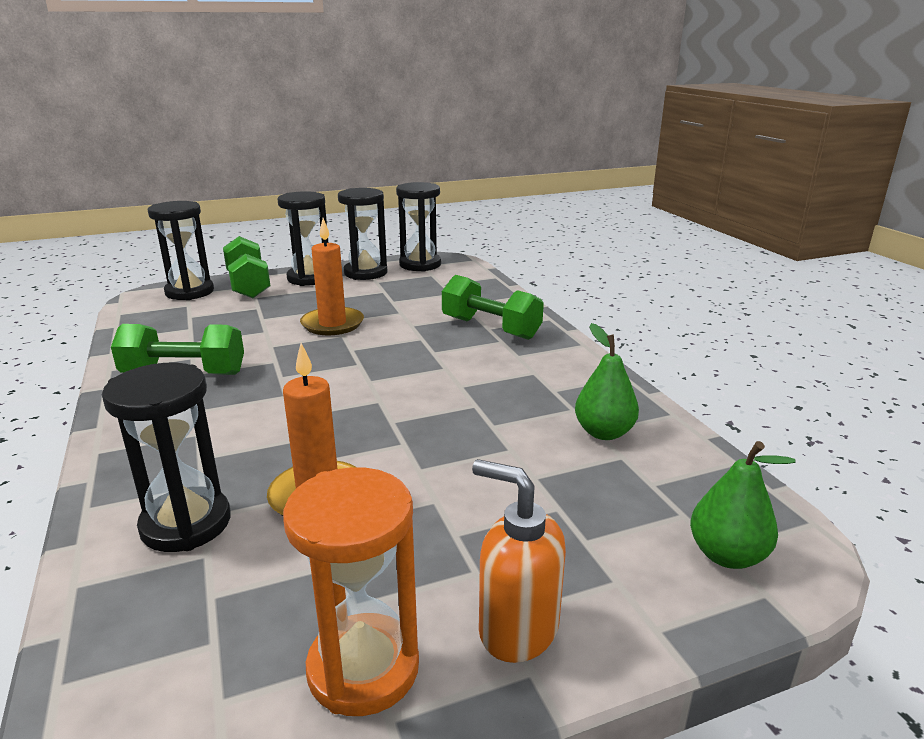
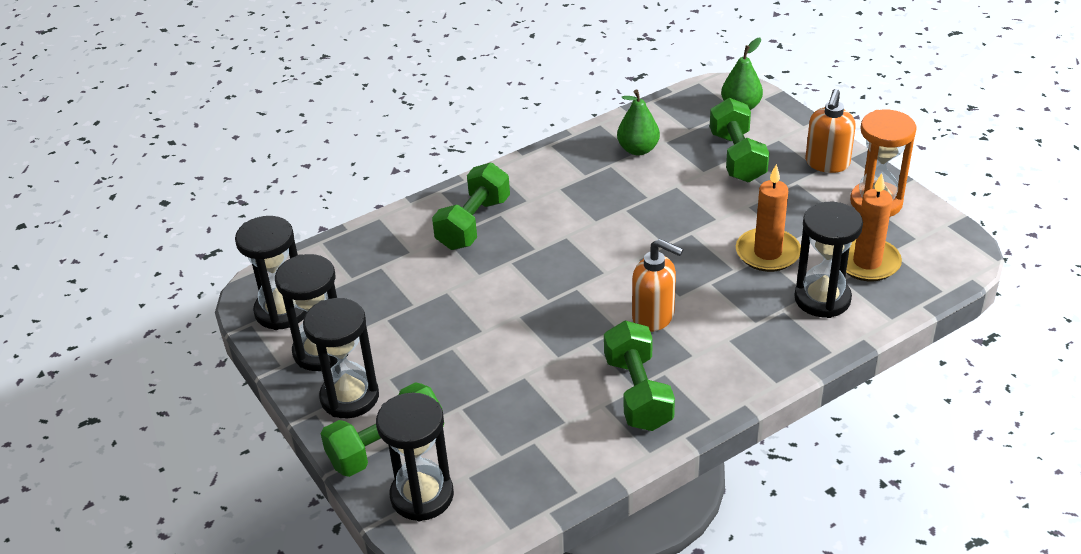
camera: 100 degrees left, 15 degrees up
(276, 396) = (654, 317): none -> orange soap dispenser
(332, 324) = (492, 331): orange candle -> orange candle (867, 262)
(566, 517) = (737, 157): none -> green dumbbell

